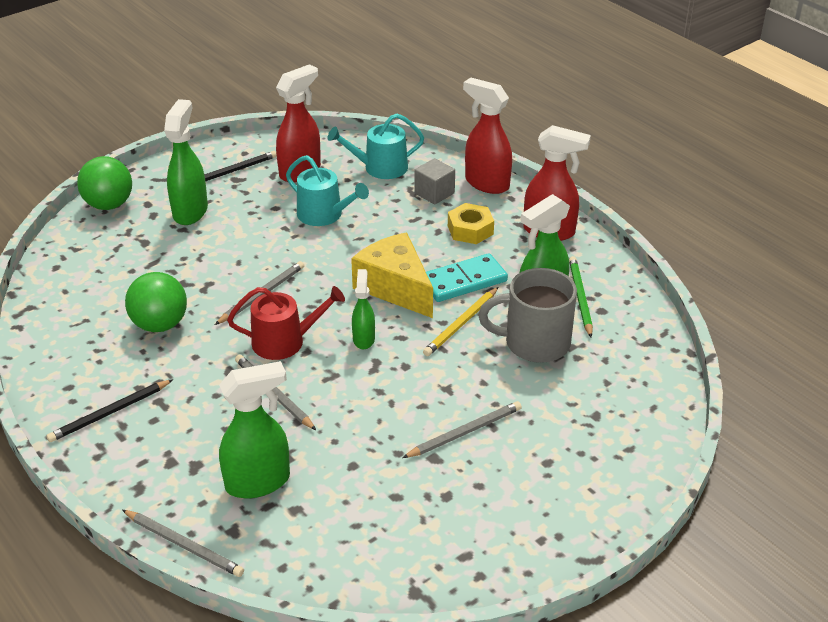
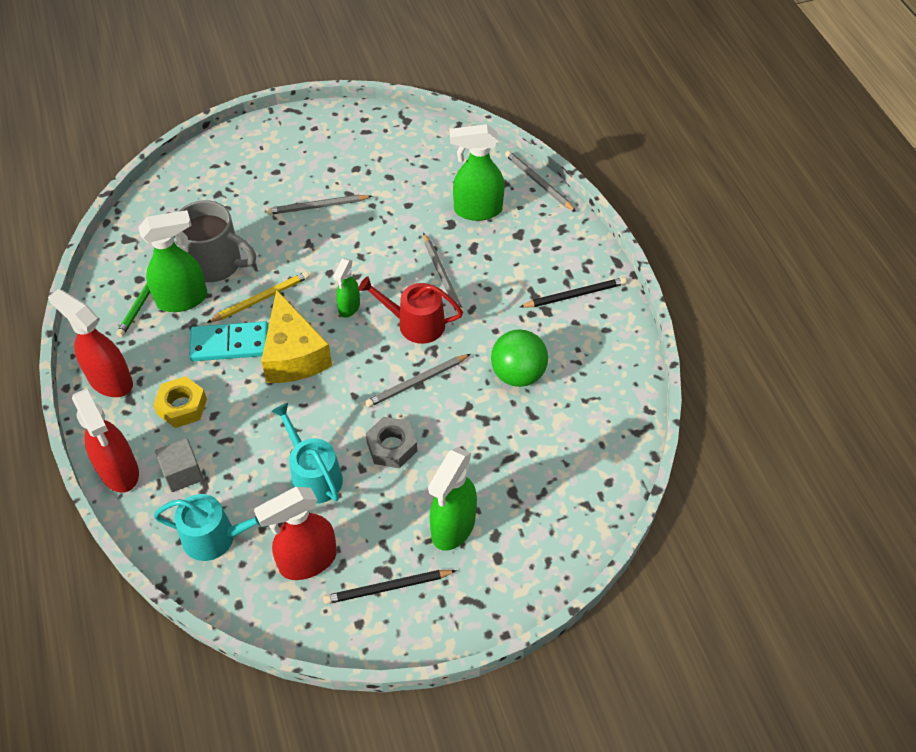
camera: 160 degrees left, 15 degrees up
(109, 205) = (541, 570): green ball -> none
(265, 246) = (392, 447): none -> grey nut

